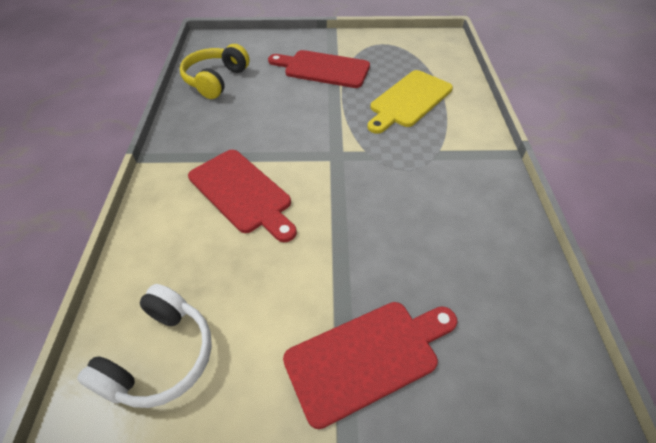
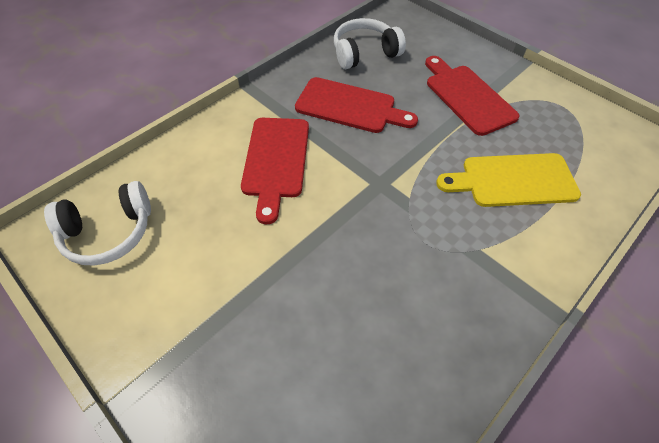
camera: 45 degrees right, 5 degrees up
(216, 80) = (364, 53): yellow headphones -> white headphones
(367, 357) = (208, 353): red cutting board -> red cutting board (350, 106)

